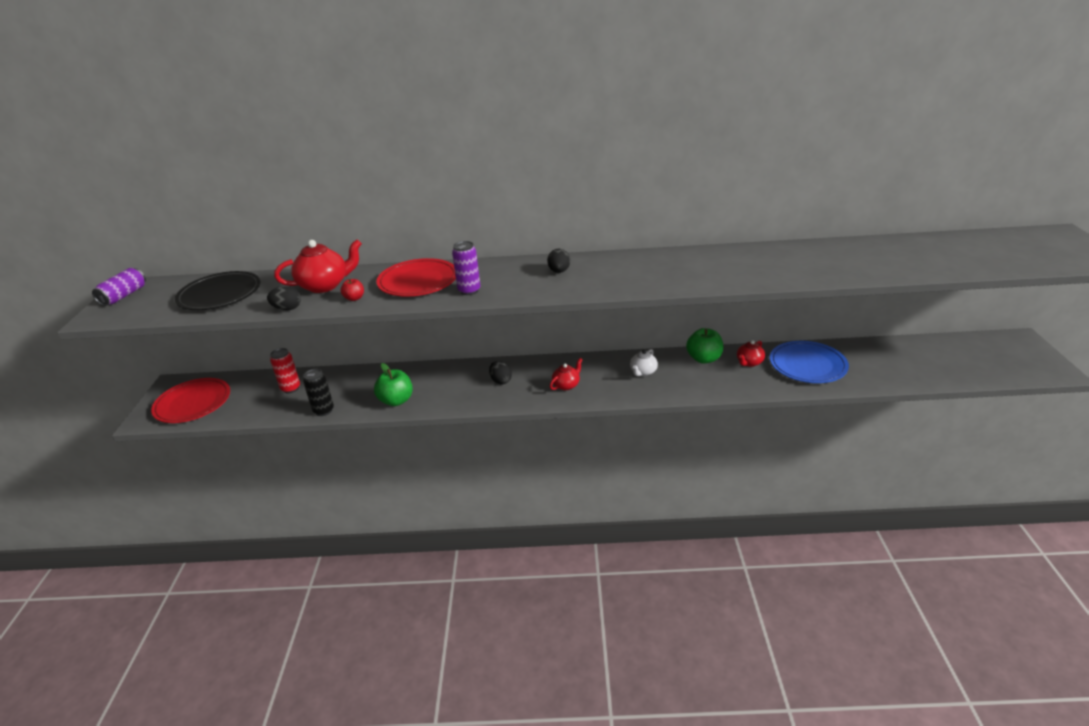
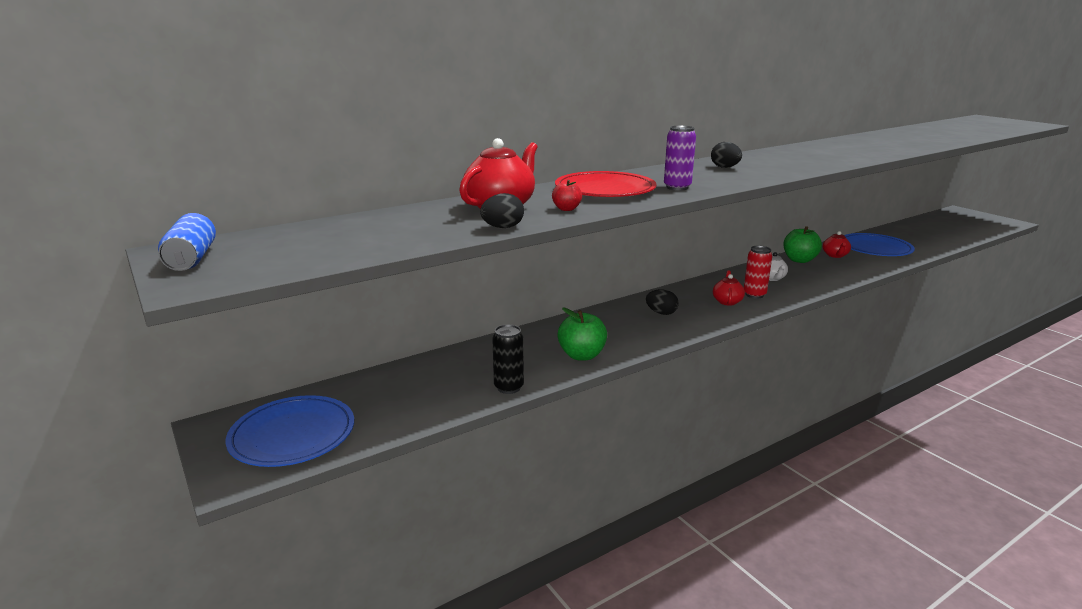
camera: 35 degrees left, 10 degrees down
(124, 296) = (191, 259): purple can -> blue can
(193, 403) = (292, 435): red plate -> blue plate
(220, 294) = (366, 233): black plate -> none
(291, 388) = (424, 380): red can -> red can (754, 294)

